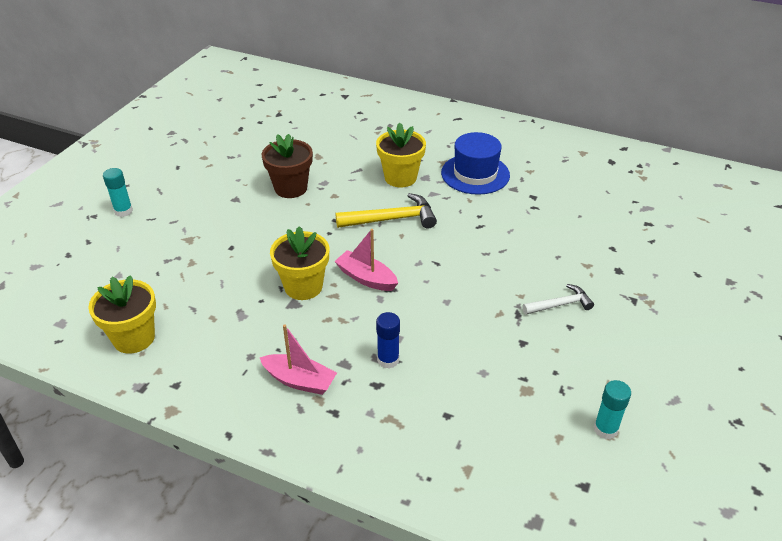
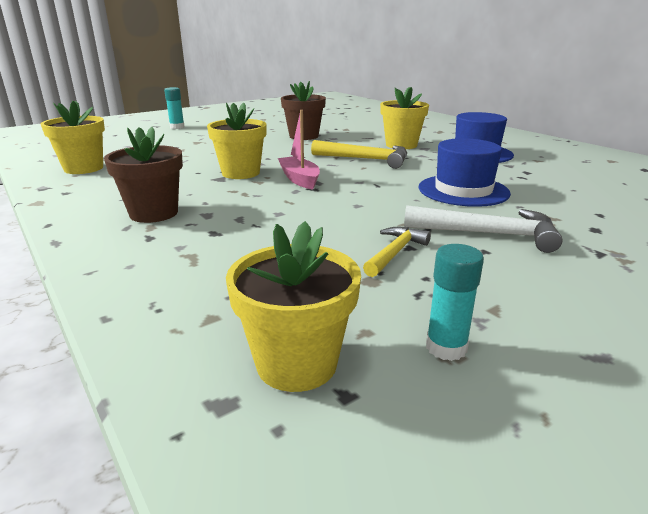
camera: 30 degrees right, 15 degrees down
(299, 381) = (154, 213): pink boat -> brown flower pot
(388, 360) = (248, 222): blue glue stick -> none
(506, 247) = (463, 190): none -> blue hat
(519, 353) = (395, 252): none -> yellow hammer
(545, 478) = (296, 363): none -> yellow flower pot
(560, 304) = (488, 234): white hammer -> white hammer, size x1.60

